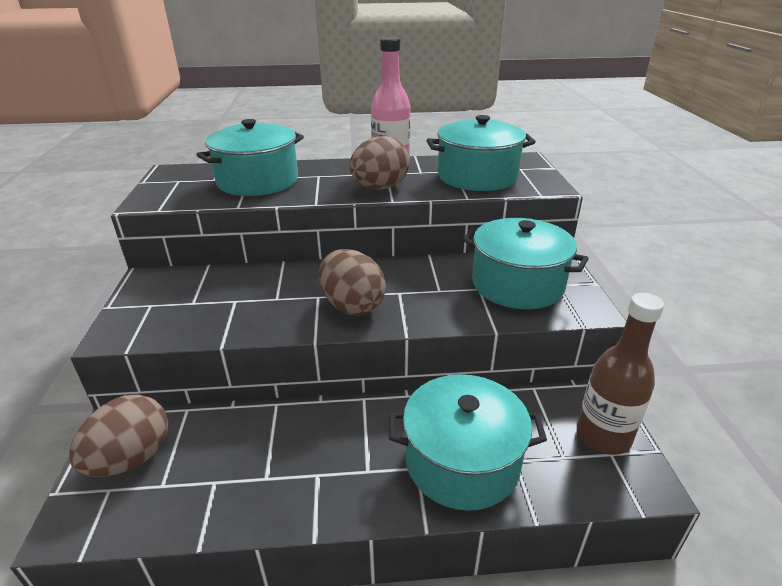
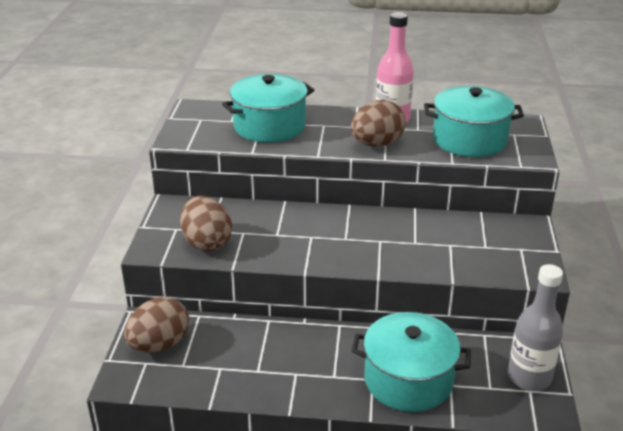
camera: 10 degrees right, 0 degrees up
(352, 305) = (339, 248): brown egg -> brown egg (207, 243)
(517, 284) = (485, 245): turquoise pot -> none
(603, 436) = (529, 377): brown bottle -> grey bottle

